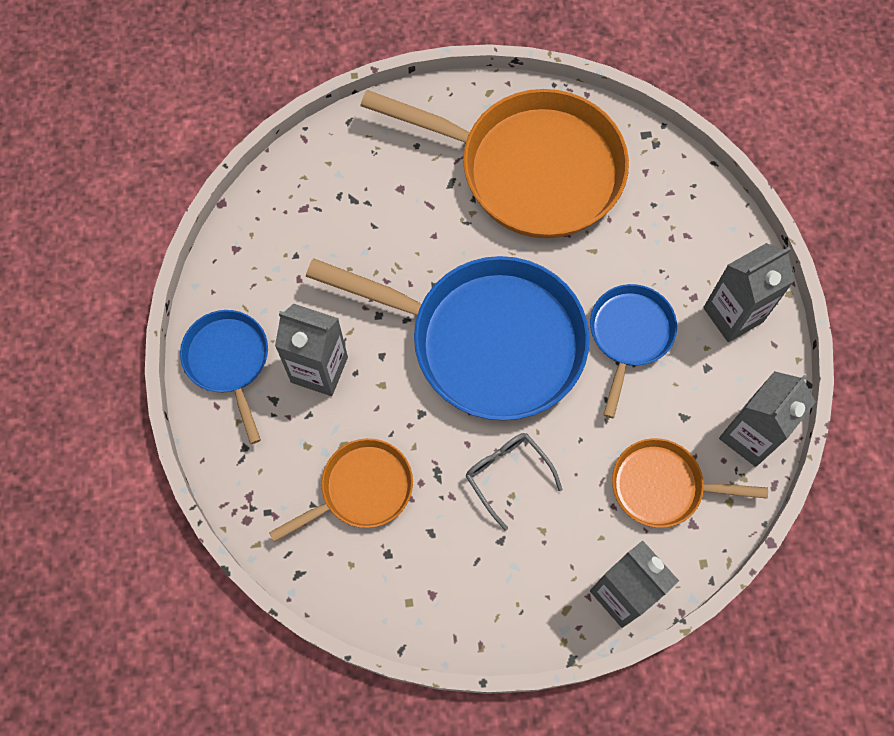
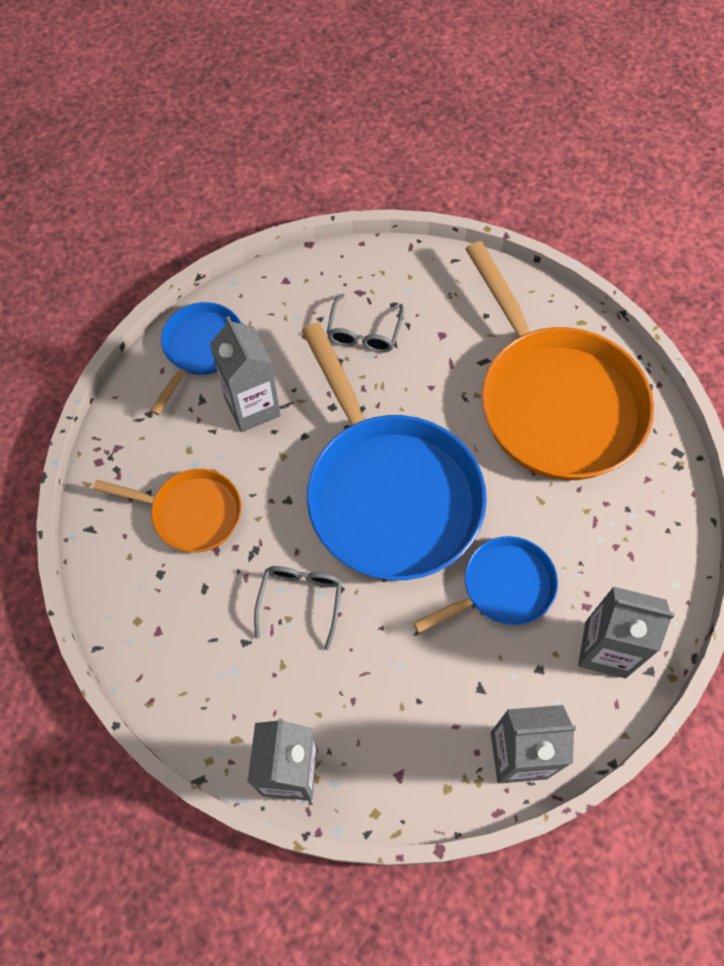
camera: 45 degrees right, 5 degrees down
(341, 237) = (364, 332): none -> grey glasses
(662, 486) = (406, 723): orange pan -> none

